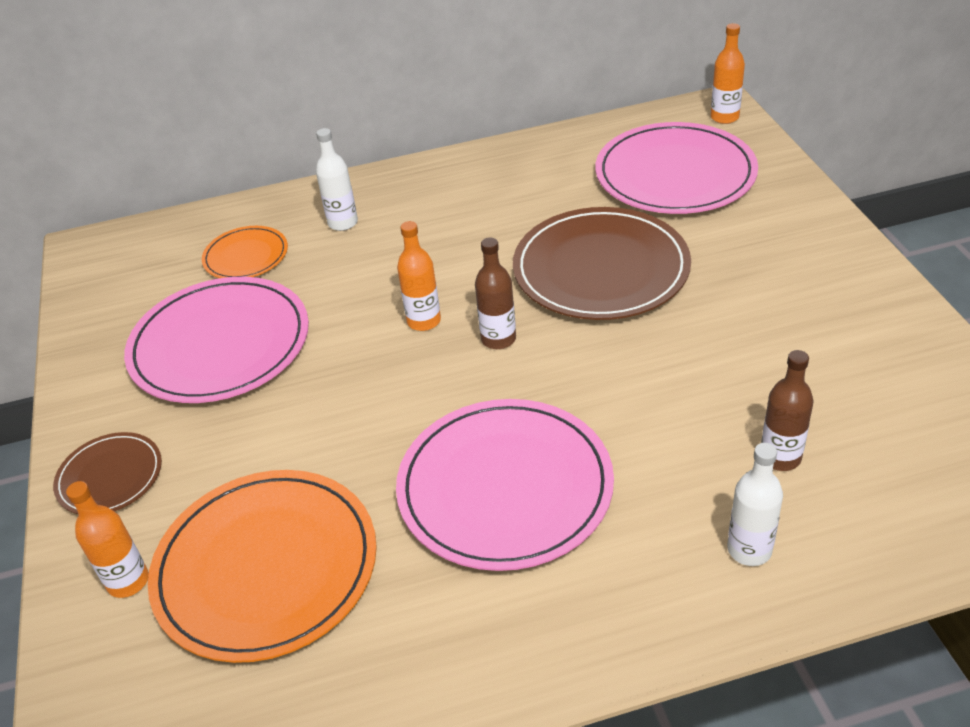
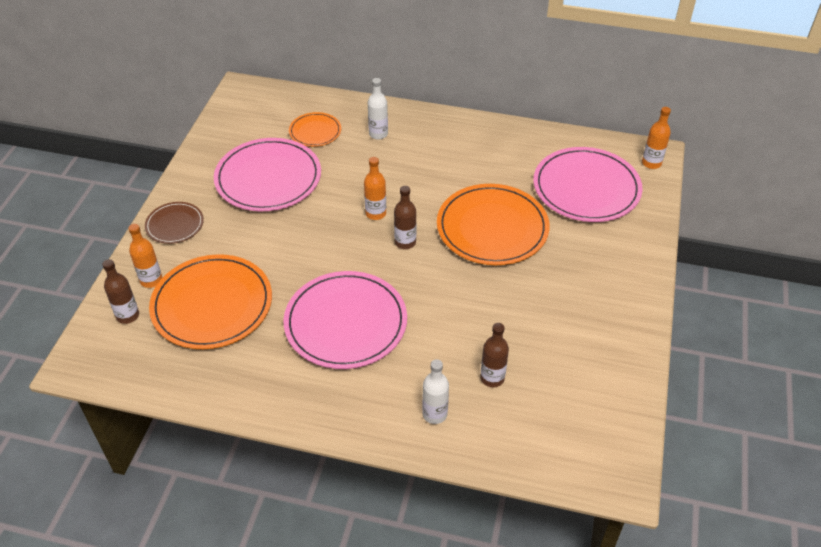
camera: 25 degrees right, 5 degrees up
(124, 660) = (128, 315): none -> brown bottle
(601, 269) = (492, 228): brown plate -> orange plate

